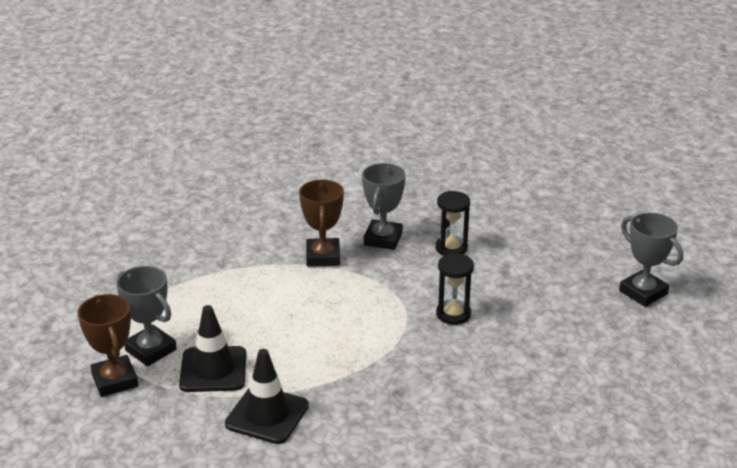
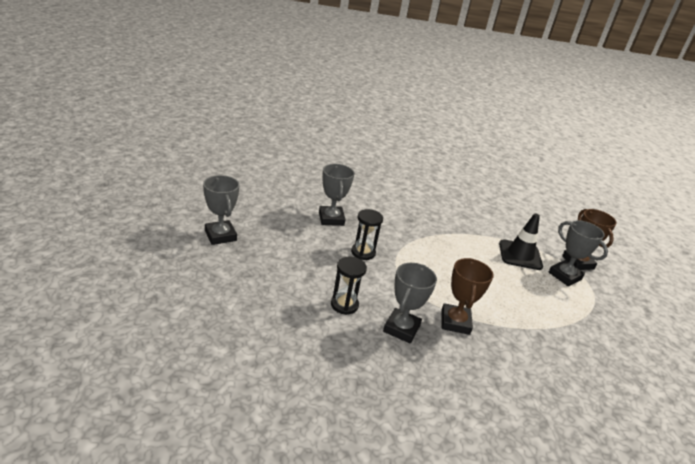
camera: 175 degrees left, 0 degrees up
(267, 415) = (483, 226): black traffic cone -> none
(521, 358) = (331, 219): none -> grey trophy

